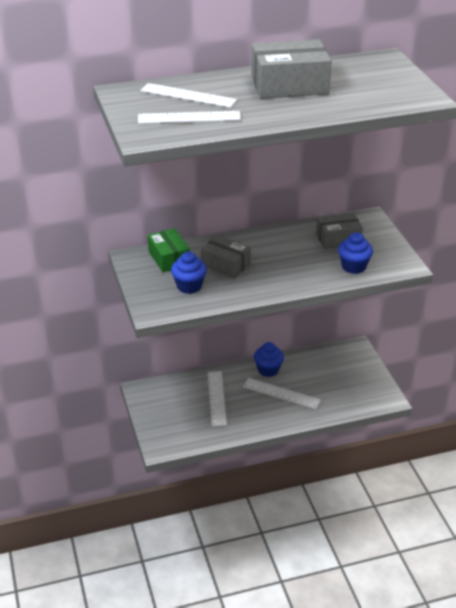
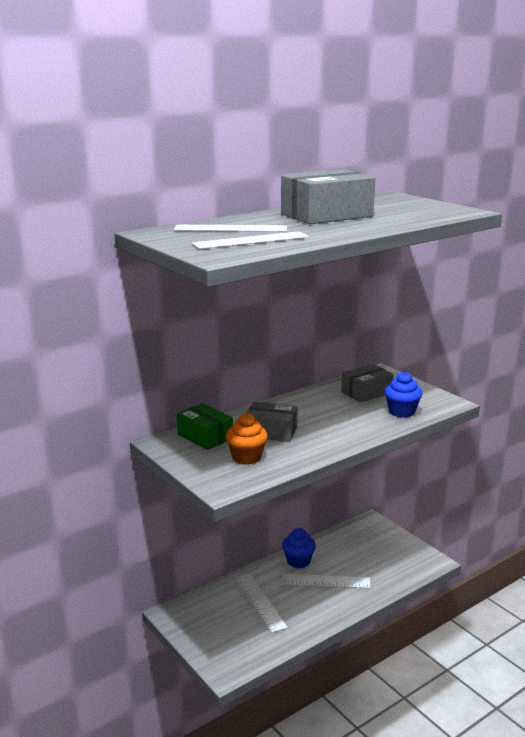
camera: 20 degrees left, 15 degrees down
(189, 286) = (246, 457): blue cupcake -> orange cupcake

